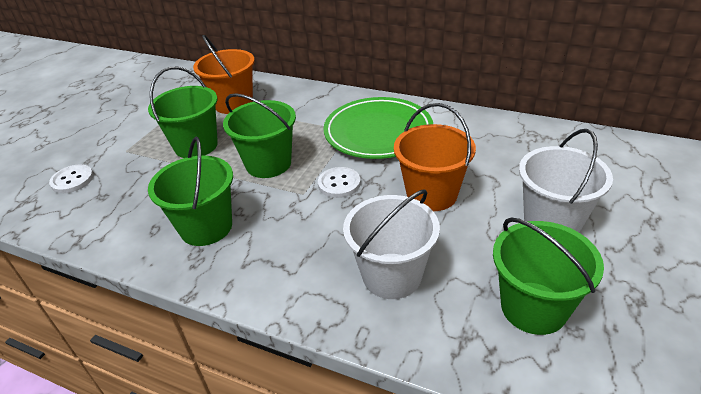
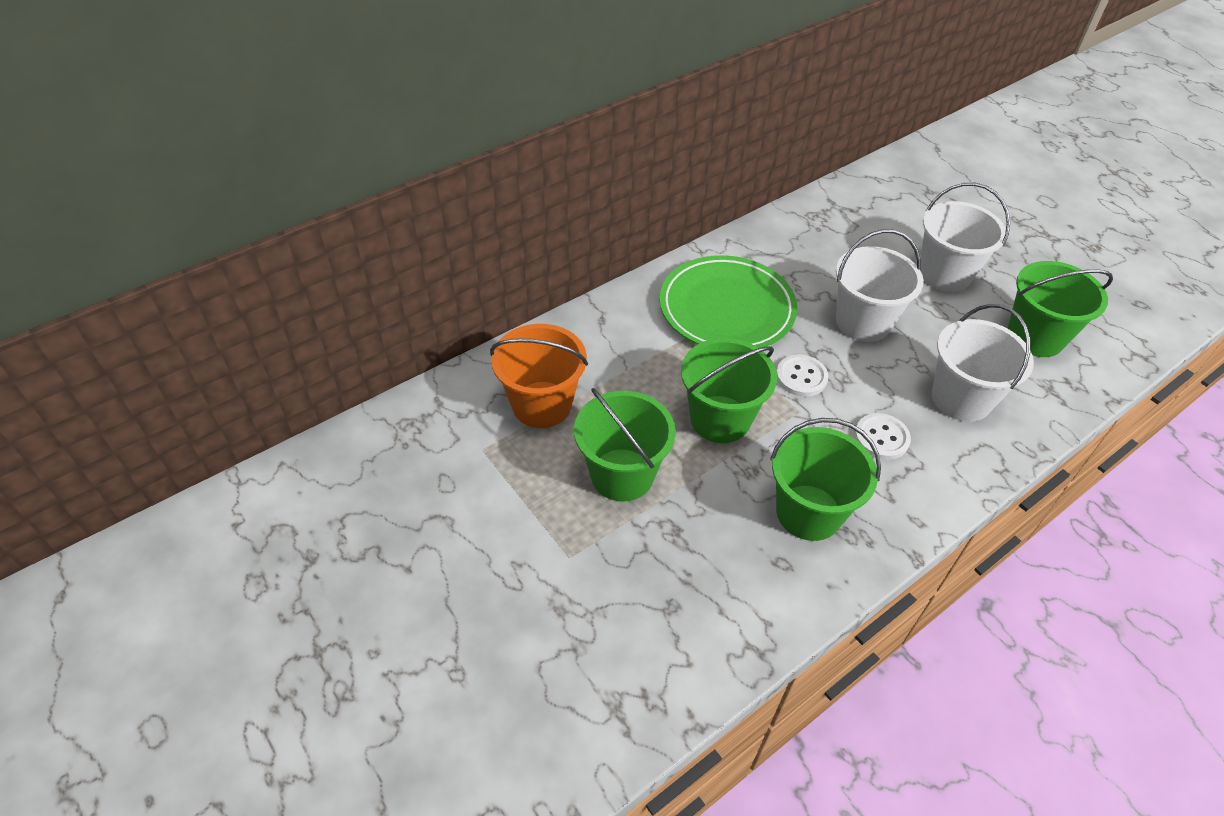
camera: 65 degrees left, 10 degrees up
(72, 180) = (602, 637): white button -> white button (881, 438)
(431, 194) = (863, 322): orange bucket -> white bucket

